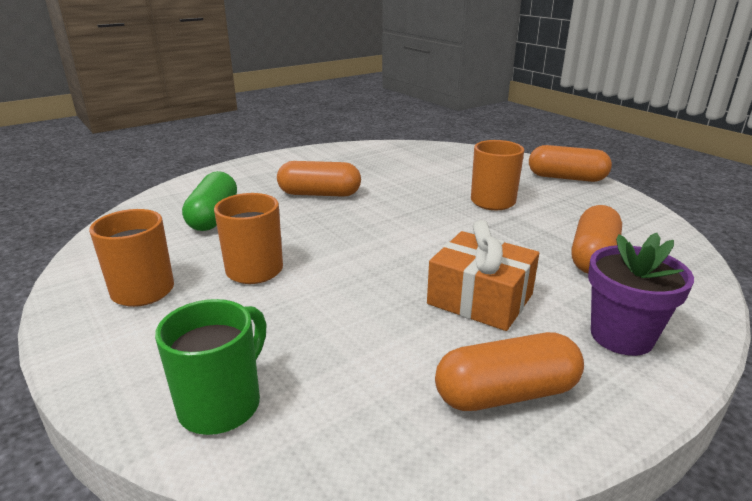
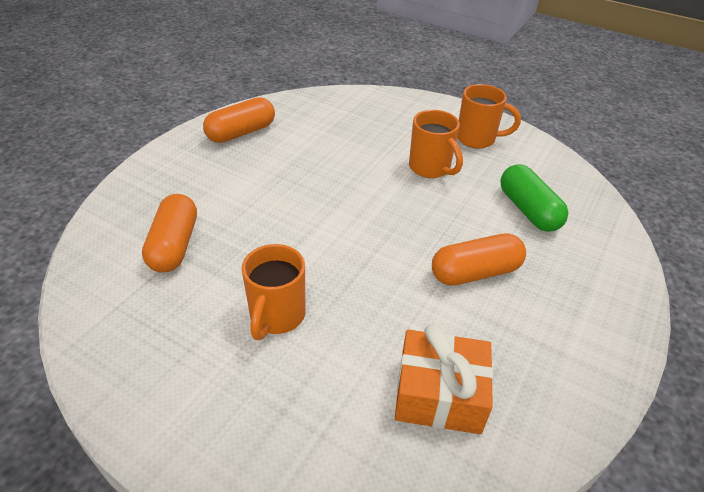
camera: 155 degrees right, 15 degrees up
(222, 404) = (366, 104): green mug -> none
(480, 299) = (265, 181): orange gift -> orange gift (439, 394)
(566, 178) = (176, 423): orange capsule -> none
(621, 336) = (173, 175): purple flower pot -> none

